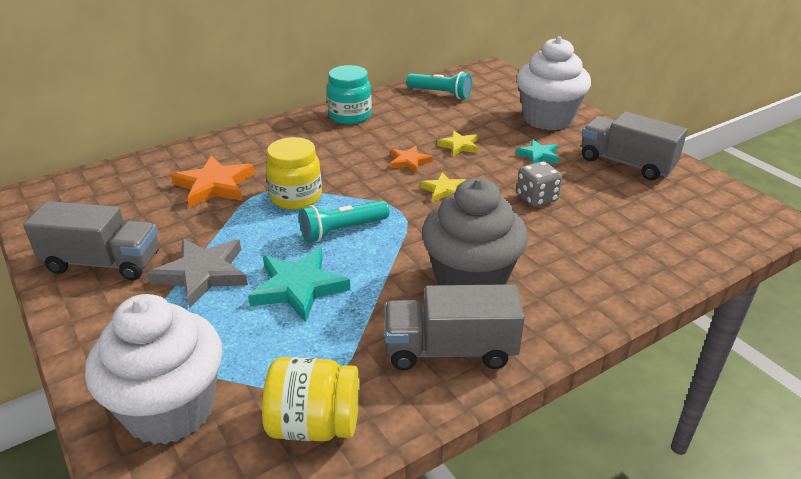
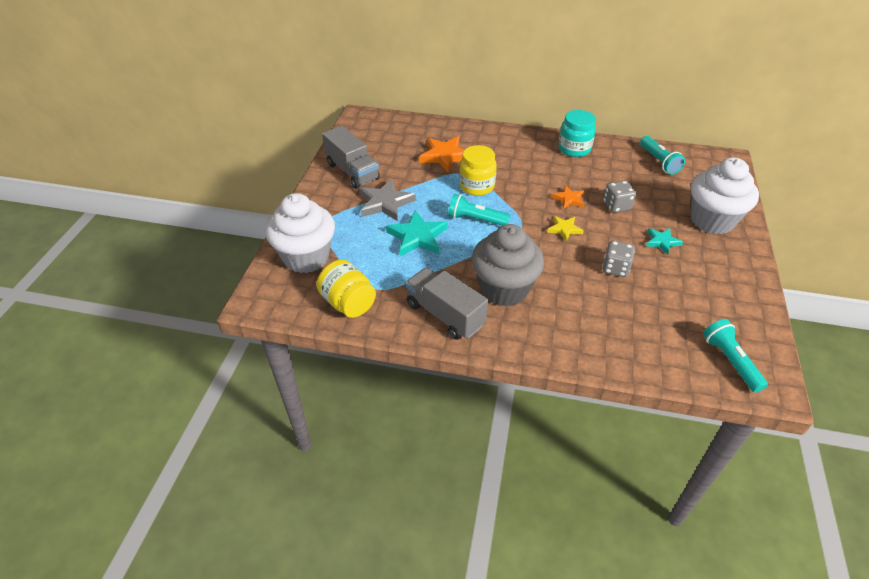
camera: 45 degrees right, 10 degrees up
(459, 146) = (616, 206): yellow star -> grey dice
(626, 163) = (720, 284): grey truck -> none
(723, 218) = (730, 361): none -> turquoise flashlight

